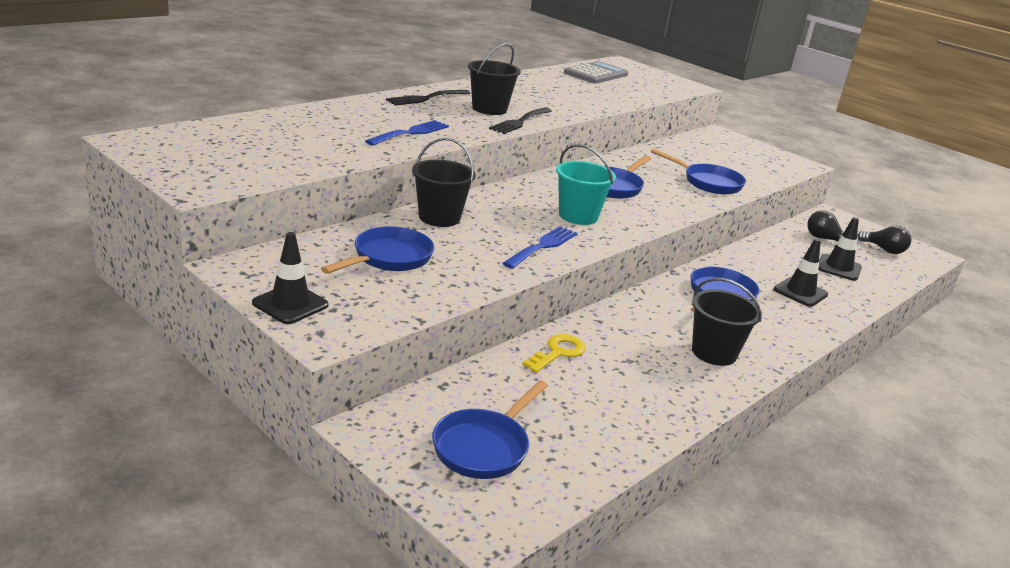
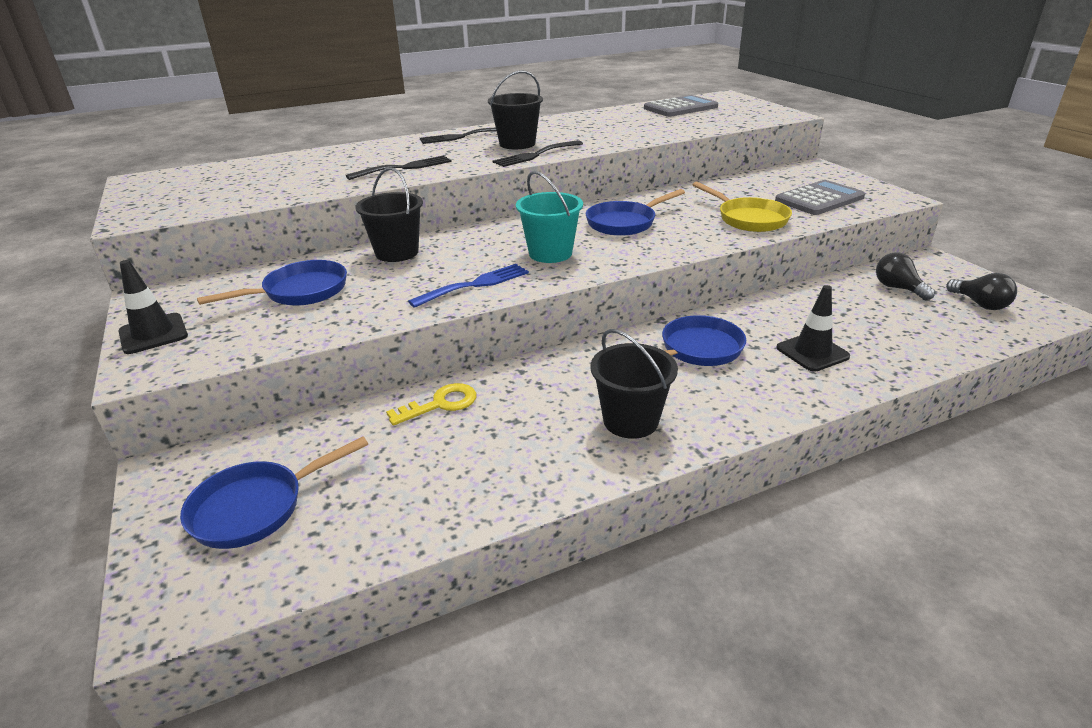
camera: 25 degrees right, 5 degrees up
(411, 133) = (404, 168): blue fork -> black fork
(708, 183) = (749, 219): blue pan -> yellow pan
(746, 164) = (819, 199): none -> grey calculator
(838, 268) = (892, 324): black traffic cone -> none

